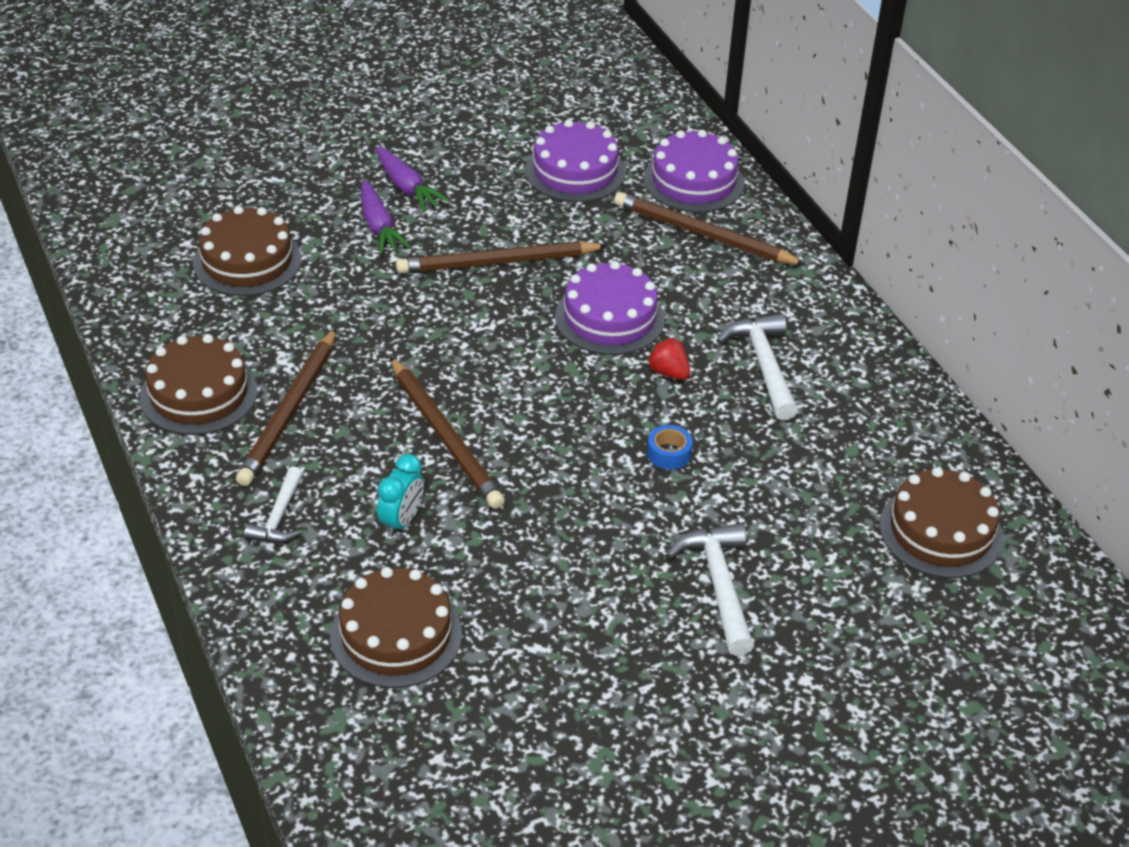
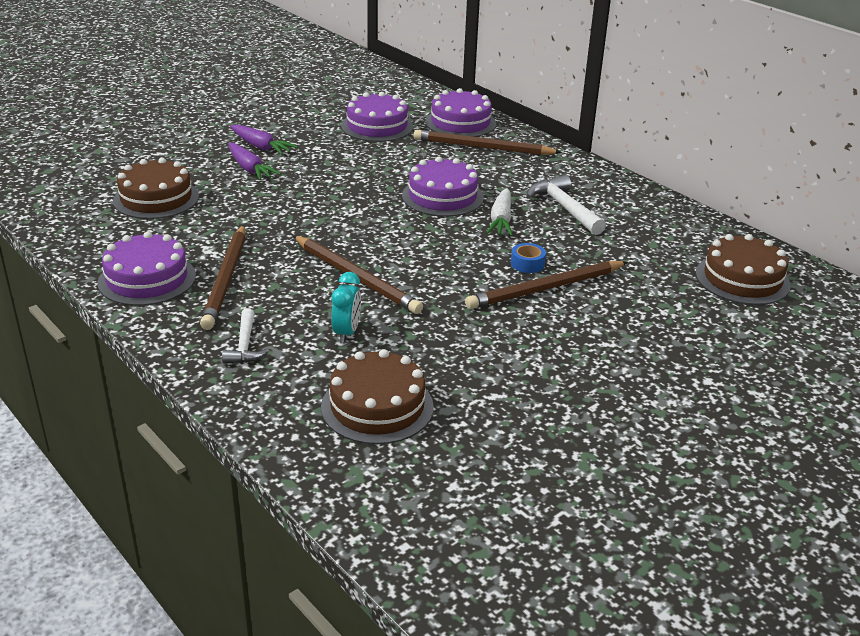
camera: 15 degrees left, 10 degrees down
(198, 394) = (147, 279): brown cake -> purple cake
(497, 262) = (346, 177): brown pencil -> brown pencil (546, 289)
(668, 373) = (501, 220): red strawberry -> white carrot
(719, 585) = (609, 334): white hammer -> none

